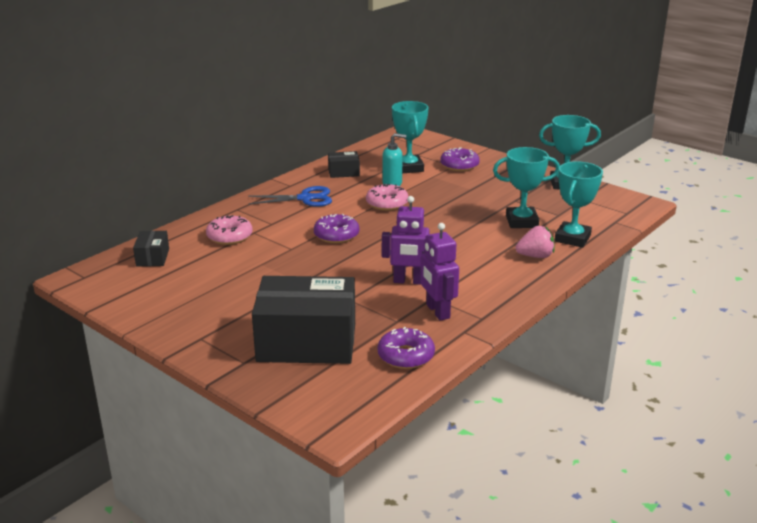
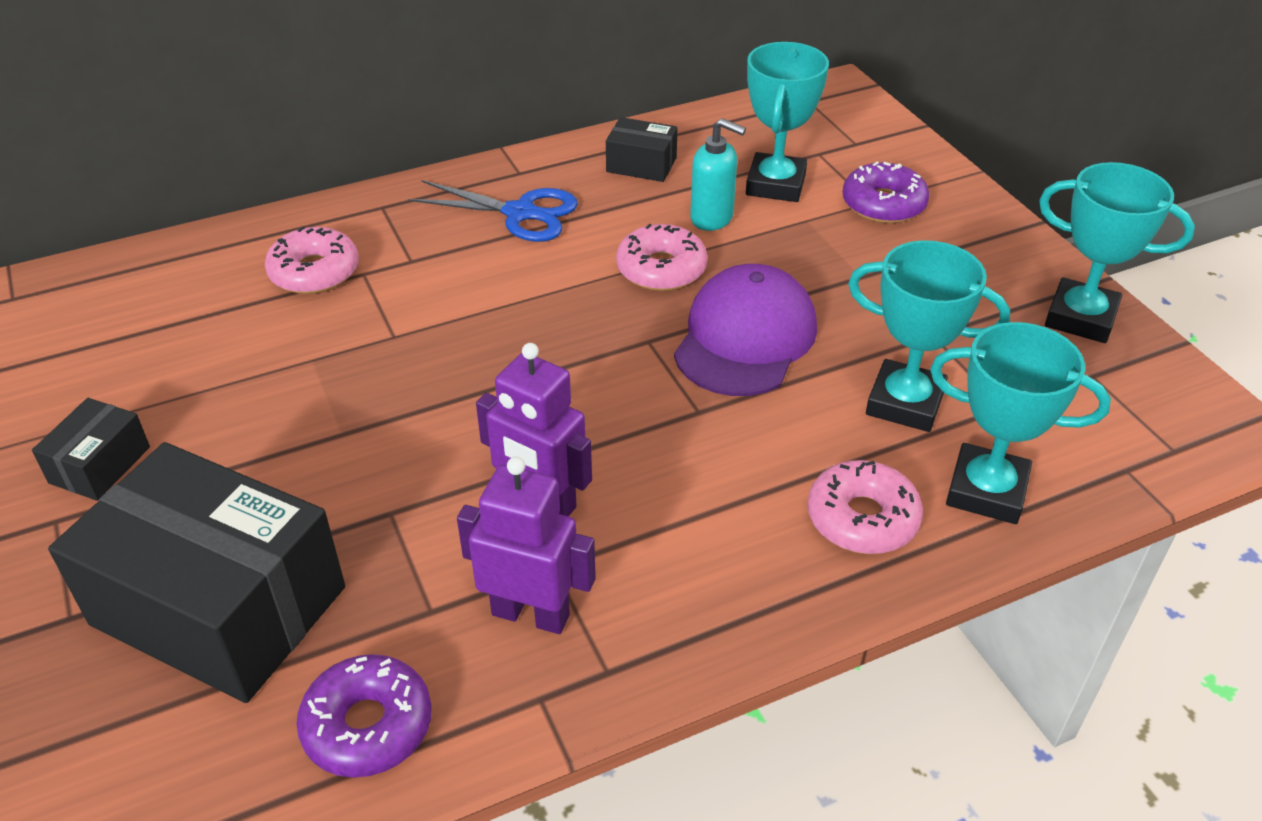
camera: 25 degrees right, 15 degrees up
(152, 257) = (151, 285): black box -> black box (100, 465)
(336, 235) = (501, 326): purple donut -> none
(437, 311) = (531, 614): purple robot -> purple robot turned 105 degrees clockwise
(442, 217) = (745, 338): none -> purple cap
(535, 256) = (862, 518): pink strawberry -> pink donut
(572, 238) = (986, 491): turquoise trophy -> turquoise trophy turned 60 degrees clockwise

